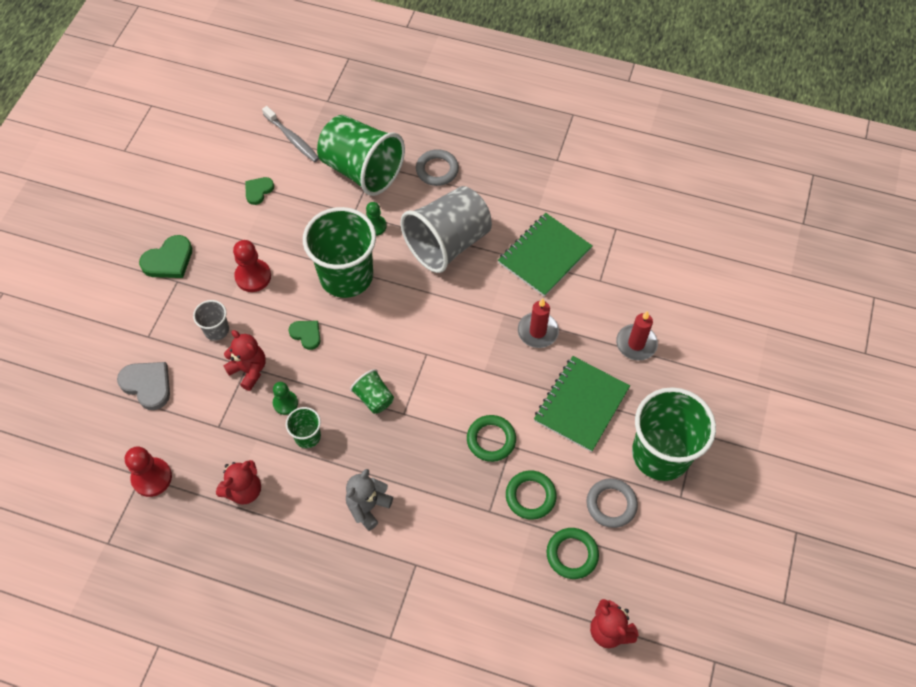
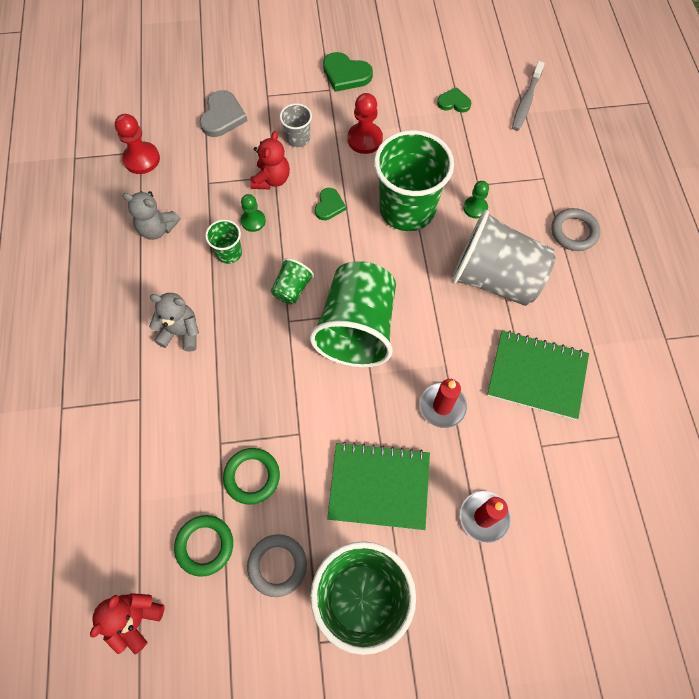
camera: 65 degrees right, 5 degrees up
(244, 490) = (157, 228): red teddy bear -> grey teddy bear
(362, 170) = (529, 170): green cup -> green cup (357, 328)
(491, 440) = (297, 412): green ring -> none

